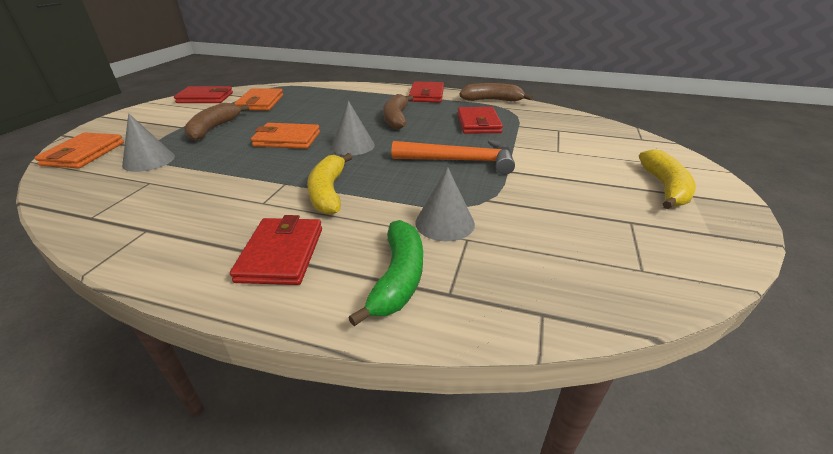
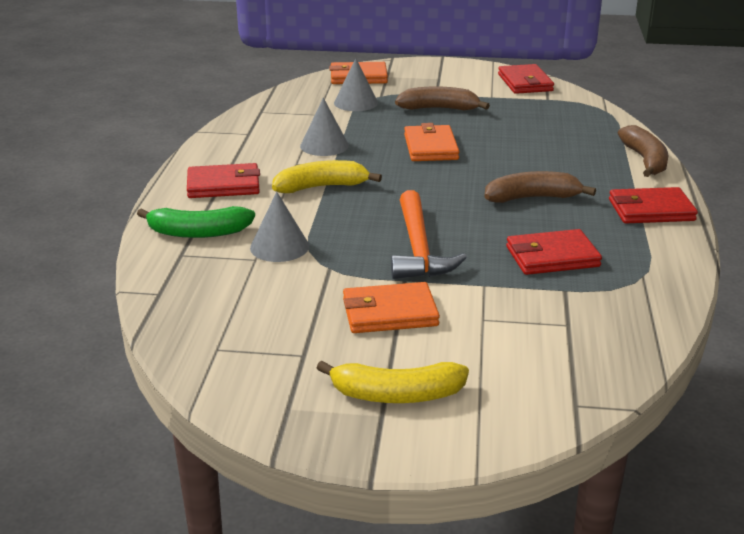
camera: 80 degrees right, 5 degrees down
(260, 102) = (531, 112): orange wallet -> orange wallet (389, 313)
(352, 146) = (431, 183): grey cone -> grey cone (324, 145)
(492, 100) = (670, 266): brown banana -> brown banana (645, 160)

